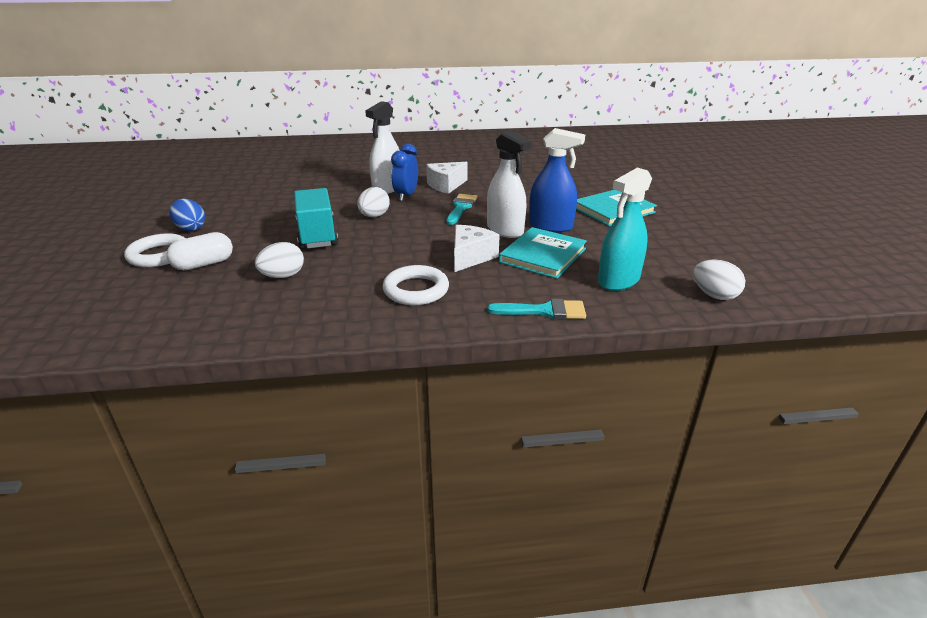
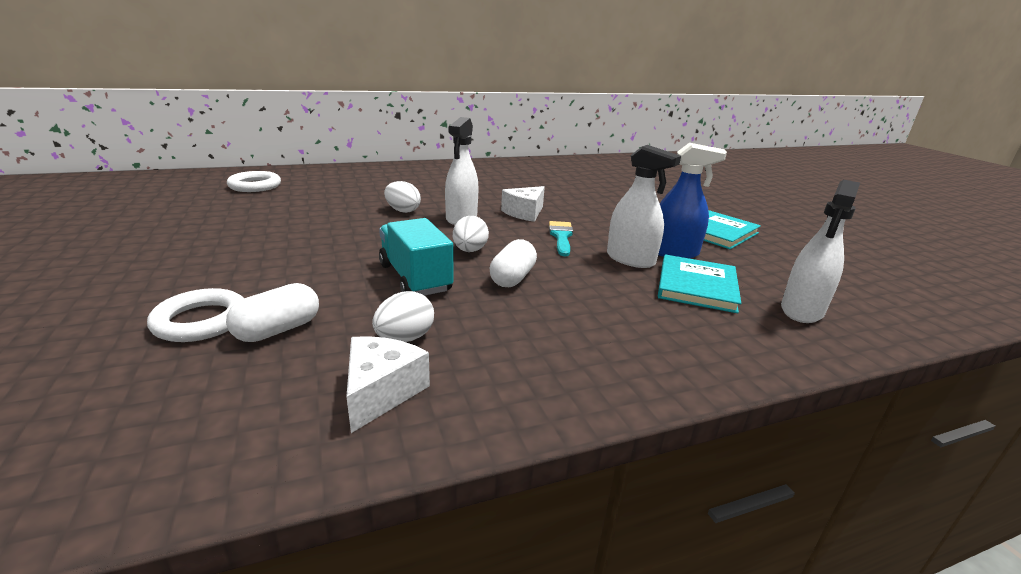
camera: 15 degrees left, 5 degrees down
(190, 228) = (232, 279): blue egg -> none
(392, 239) = (512, 278): none -> white capsule
(406, 196) = (489, 226): blue clock -> none
(416, 290) = (593, 343): white ring -> white ring (255, 186)
(470, 257) = (621, 294): white cheese -> white cheese (381, 392)
(544, 311) = (764, 357): turquoise brush -> none
(618, 281) = (802, 310): turquoise spray bottle -> white spray bottle
(714, 295) = (908, 319): white egg -> white egg (402, 211)

